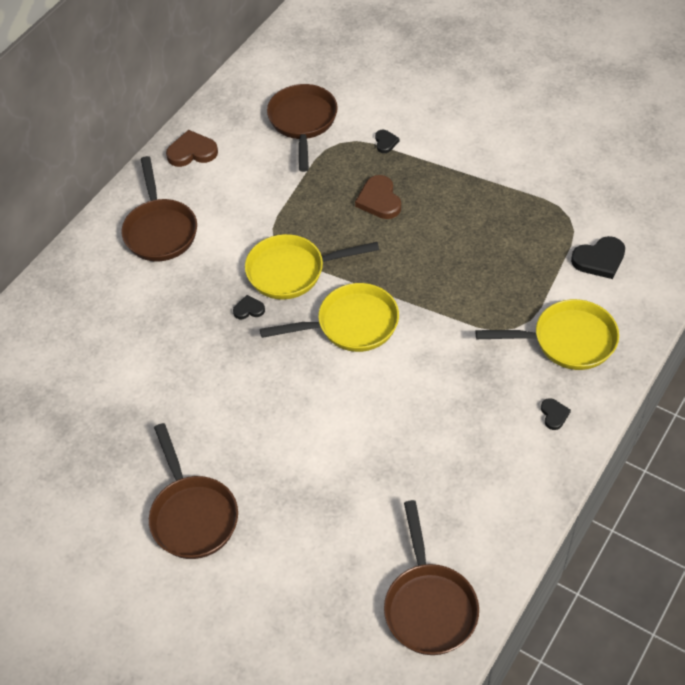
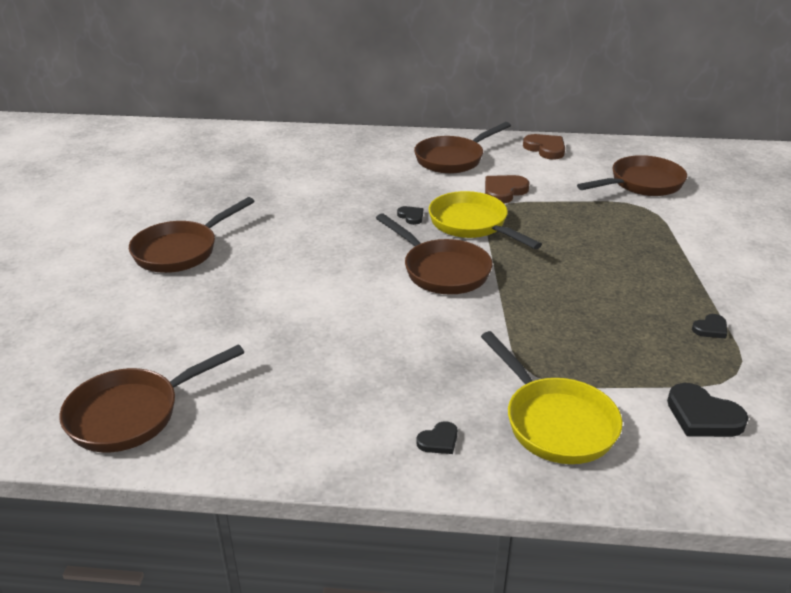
camera: 60 degrees right, 20 degrees down
(351, 324) = (442, 270): yellow pan -> brown pan
(379, 200) = (604, 245): brown heart -> brown heart (504, 191)
(385, 142) = (677, 229): black heart -> black heart (710, 328)

